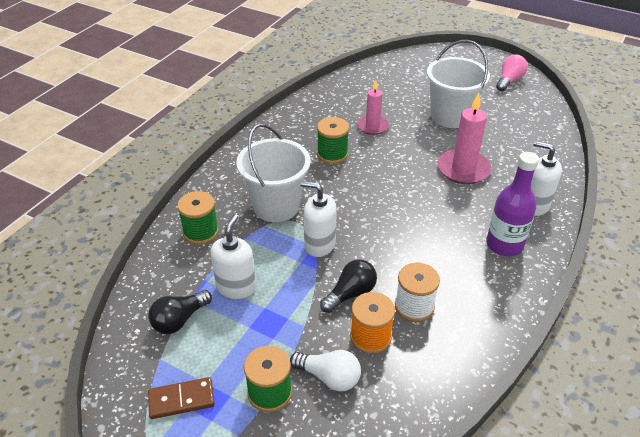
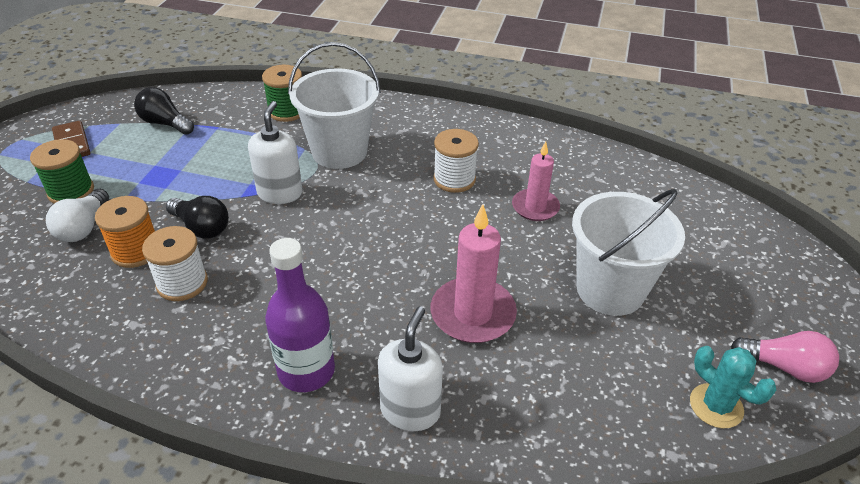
camera: 75 degrees right, 0 degrees up
(236, 287) = (209, 147): white soap dispenser -> none
(332, 154) = (454, 179): green spool -> white spool
(532, 106) = (716, 406): none -> turquoise cactus

